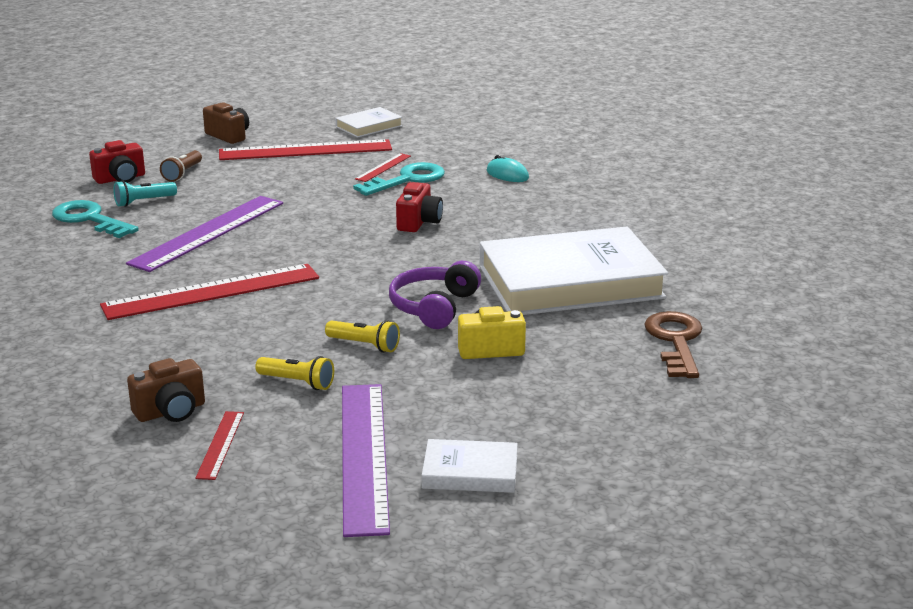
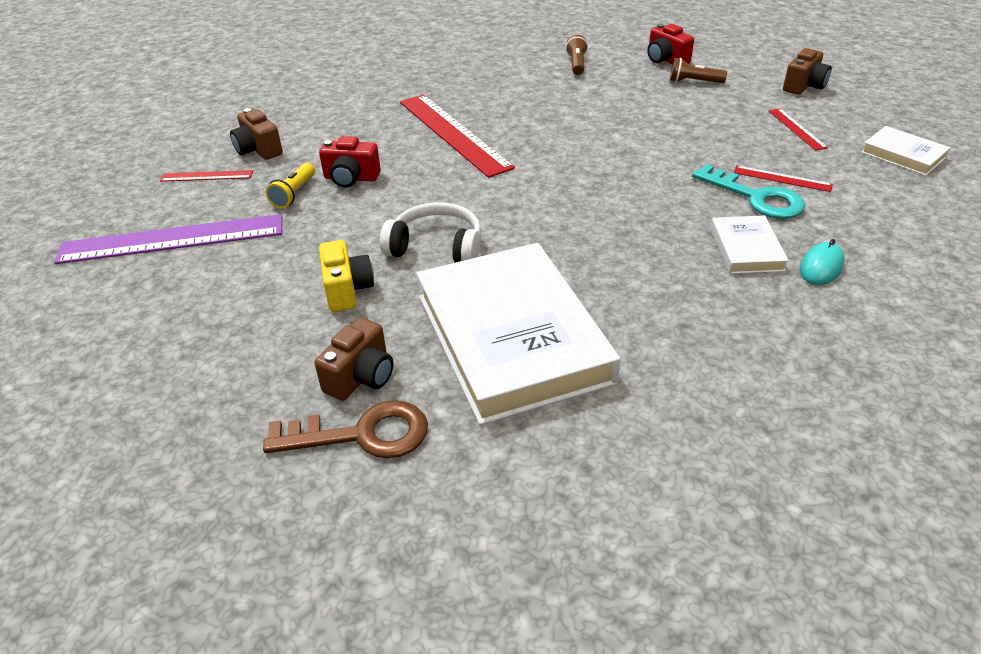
camera: 85 degrees right, 15 degrees up
(90, 219) = (576, 64): turquoise key -> brown flashlight
(143, 202) = (622, 77): turquoise flashlight -> none
(208, 232) = (569, 113): purple ruler -> none
(305, 150) = (796, 129): red ruler -> red ruler, size x0.46
(364, 345) = (357, 217): yellow flashlight -> none
(419, 222) = (639, 217): red camera -> red camera (351, 178)
(434, 307) = (436, 247): purple headphones -> white headphones
(470, 472) = (127, 296): white book -> white book (746, 249)
(611, 342) = (361, 377): none -> brown camera

